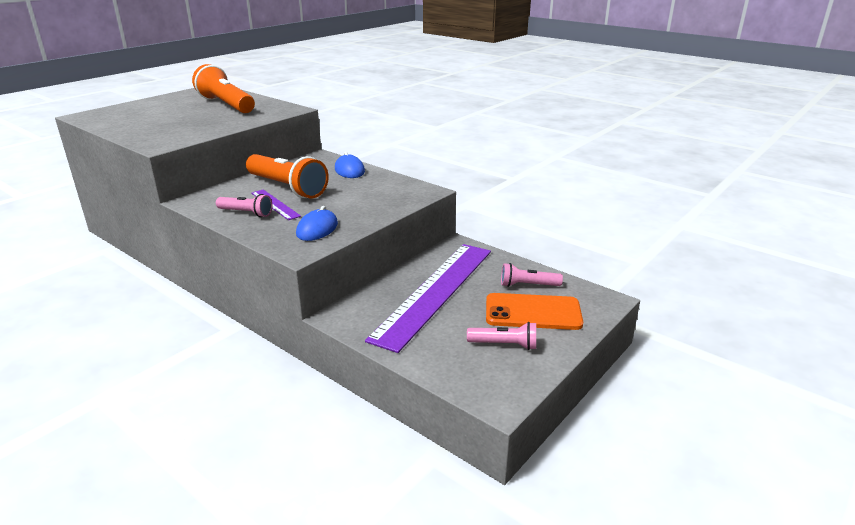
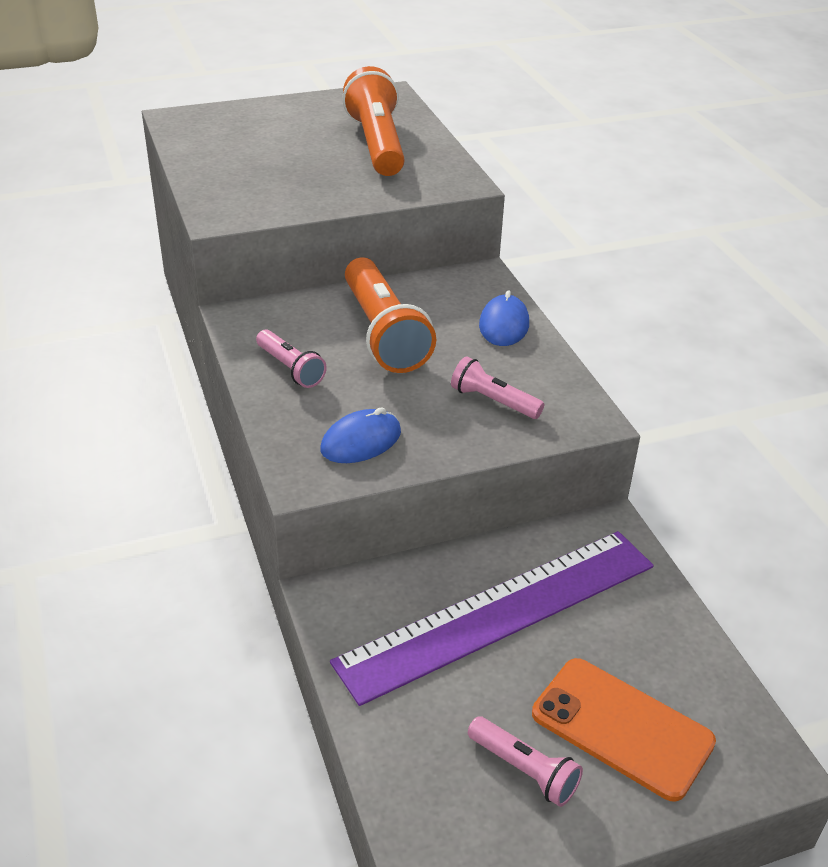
camera: 30 degrees right, 10 degrees up
(275, 204) = (341, 364): purple ruler -> none
(528, 285) = (659, 667): pink flashlight -> pink flashlight (493, 401)

